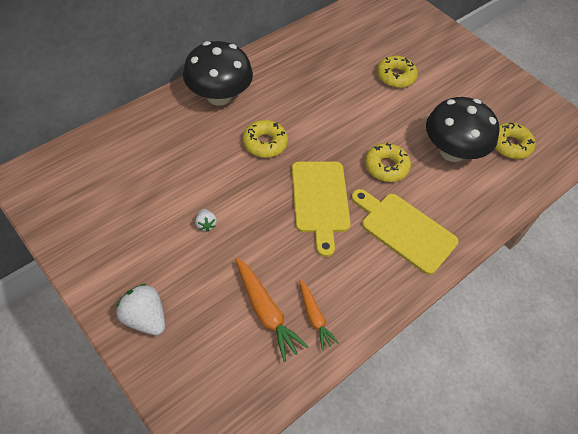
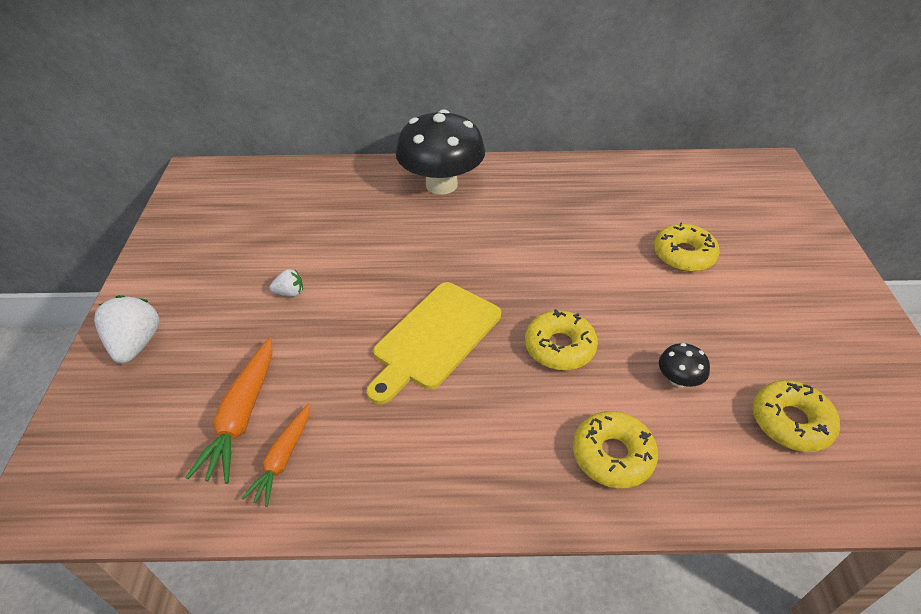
camera: 45 degrees right, 10 degrees down
(206, 224) = (290, 293): white strawberry -> white strawberry turned 120 degrees counterclockwise
(265, 143) = (439, 249): yellow donut -> yellow donut (612, 455)
(404, 230) = (504, 434): yellow cutting board -> none
(452, 151) = (678, 380): black mushroom -> black mushroom, size x0.41

